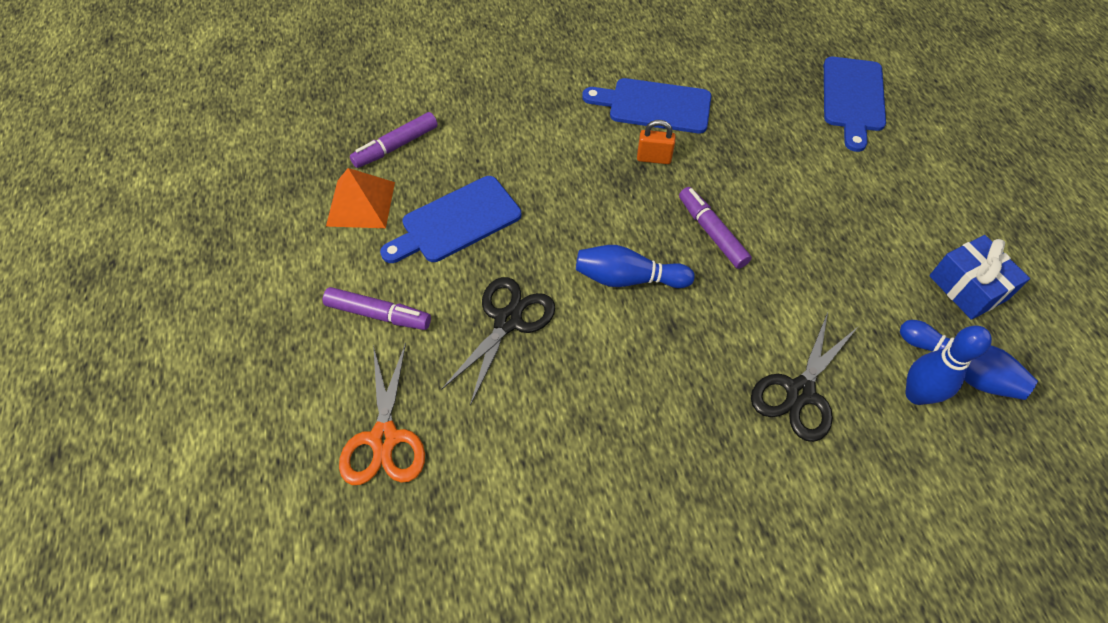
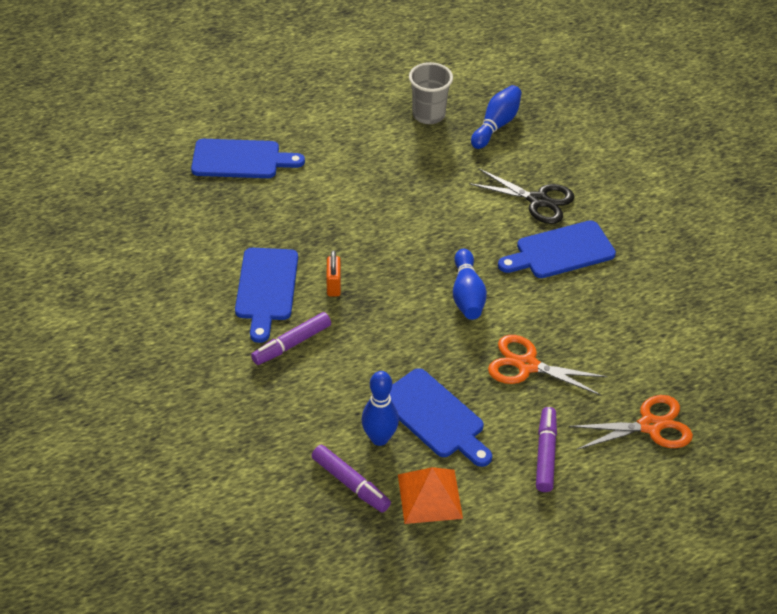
camera: 100 degrees left, 10 degrees down
(508, 321) = (527, 365): black scissors -> orange scissors
(698, 400) = (560, 251): none -> blue cutting board
(711, 232) = (409, 246): purple marker -> purple marker (291, 344)
(916, 394) = (522, 146): blue bowling pin -> blue bowling pin (379, 438)
(968, 287) = (428, 115): blue gift -> grey cup

